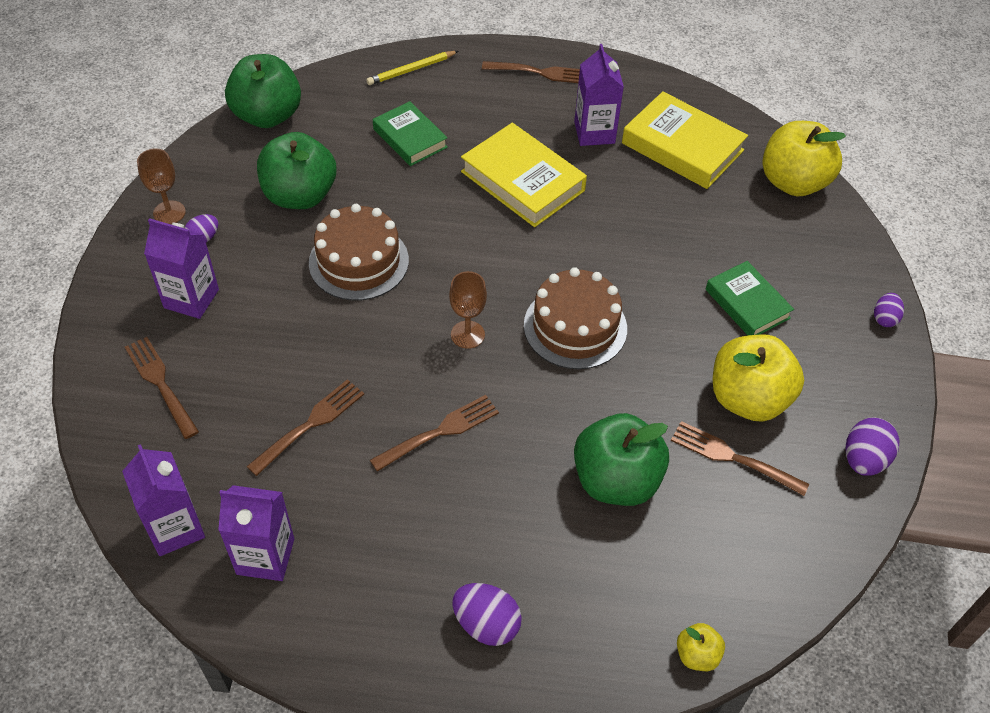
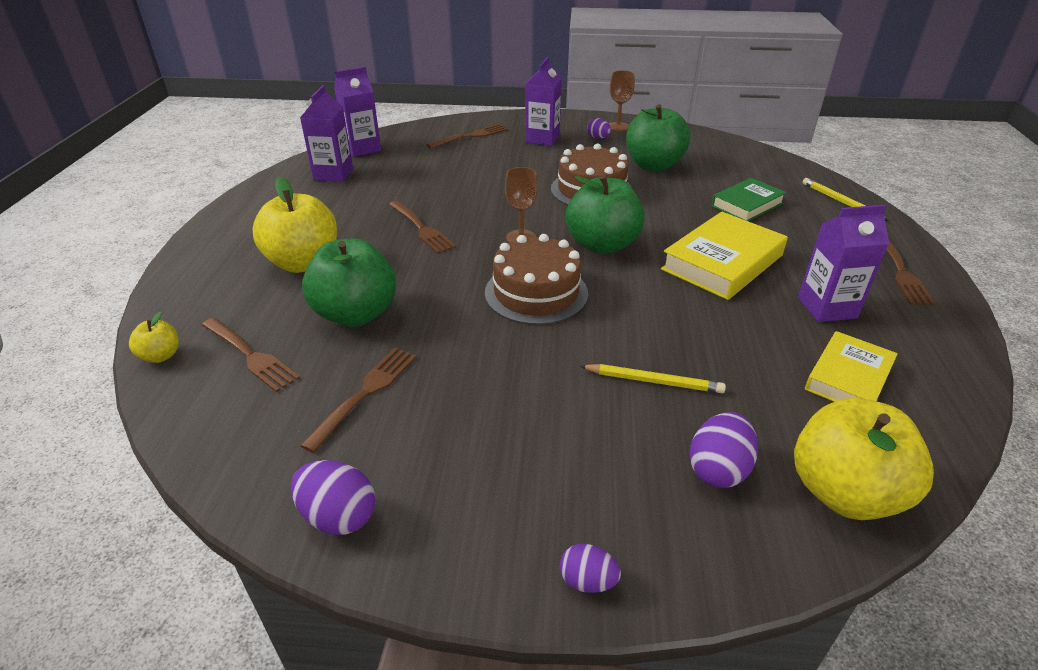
camera: 90 degrees right, 15 degrees down
(267, 116) = (735, 149): green apple -> green apple (602, 245)
(310, 425) = (433, 181): brown fork -> brown fork (249, 355)
(486, 624) = (246, 251): purple egg -> purple egg (718, 469)
(682, 147) = (848, 378): yellow book -> yellow book, size x0.65
(697, 258) = (654, 381): none -> yellow pencil
(747, 304) = (589, 421): green book -> none
(748, 399) = (443, 411): yellow apple -> yellow apple (304, 263)

